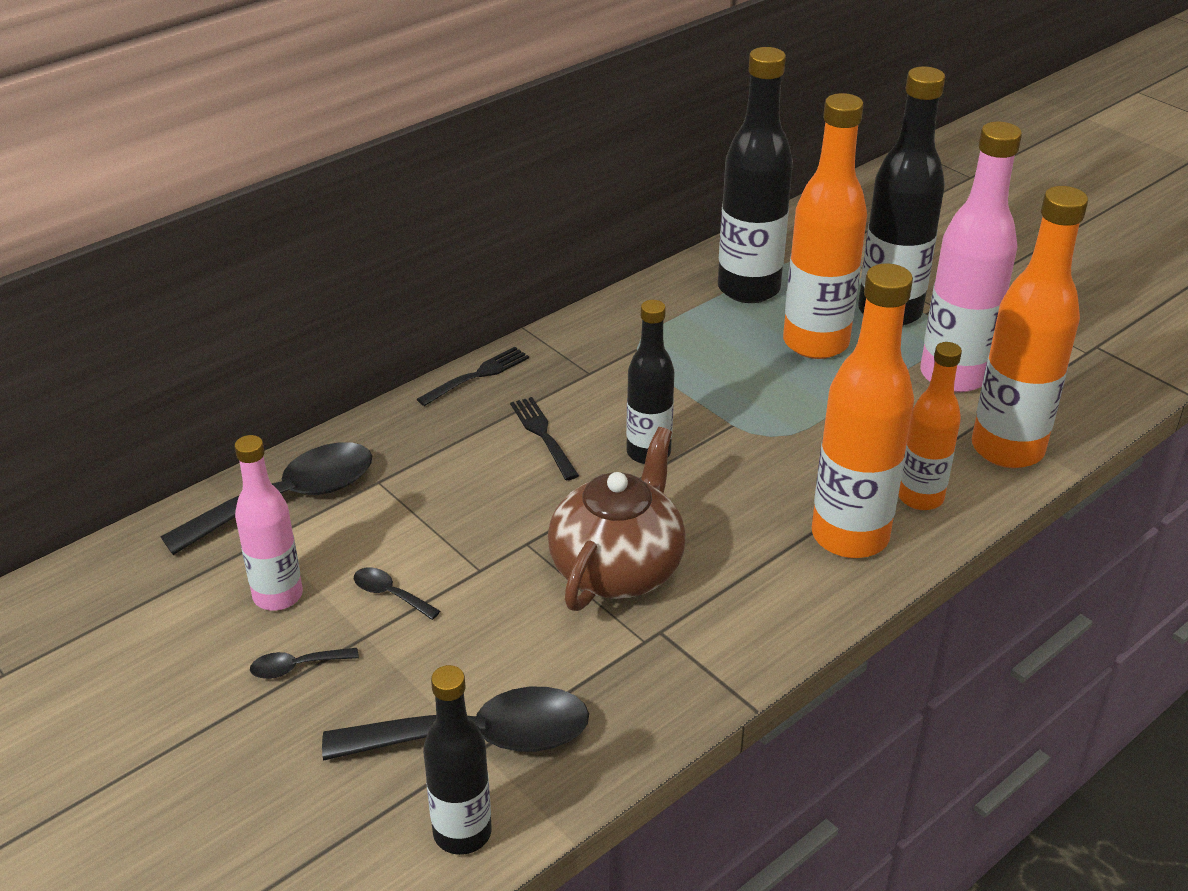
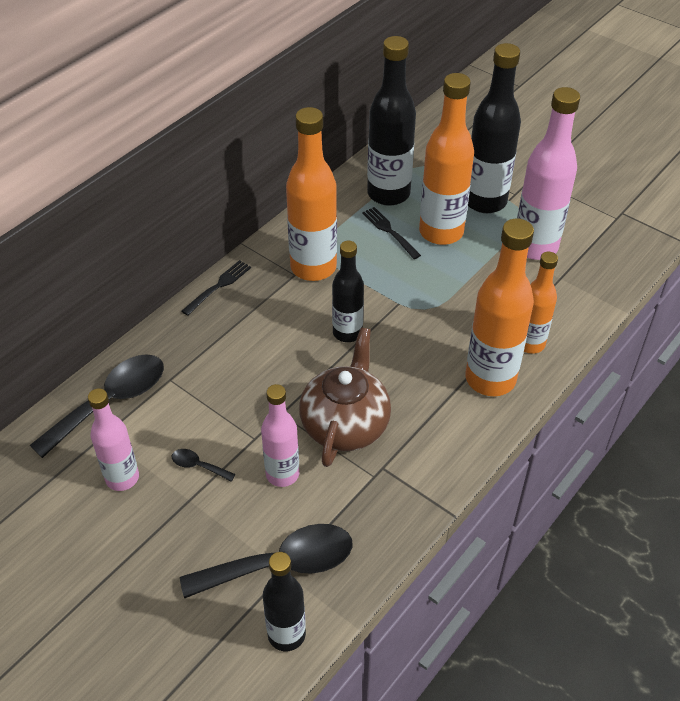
camera: 10 degrees left, 10 degrees up
(296, 667) = (148, 530): black spoon -> none
(509, 620) = (282, 474): none -> pink bottle
(543, 435) = (274, 328): black fork -> black fork (389, 231)
(1007, 449) = (578, 299): orange bottle -> orange bottle (313, 267)

